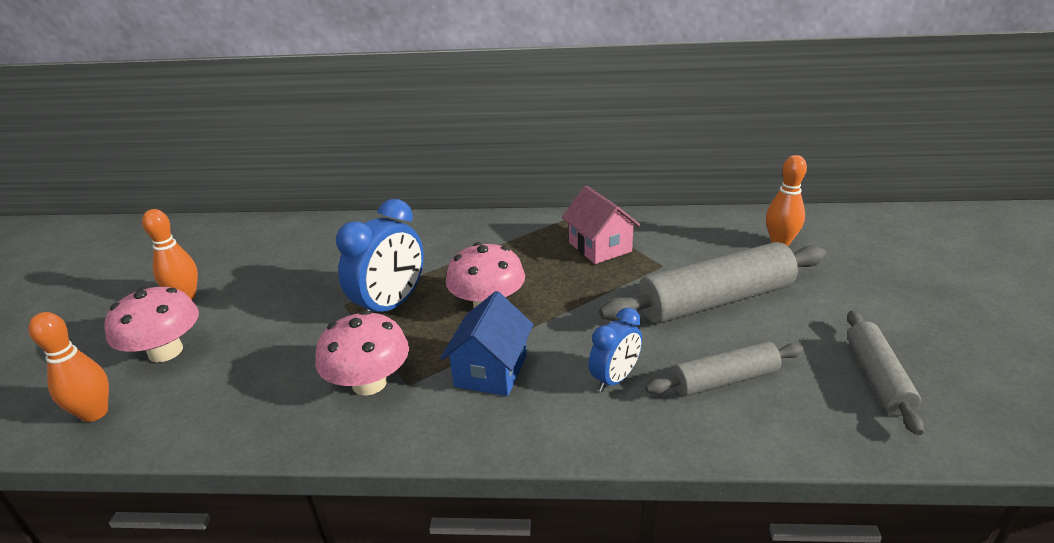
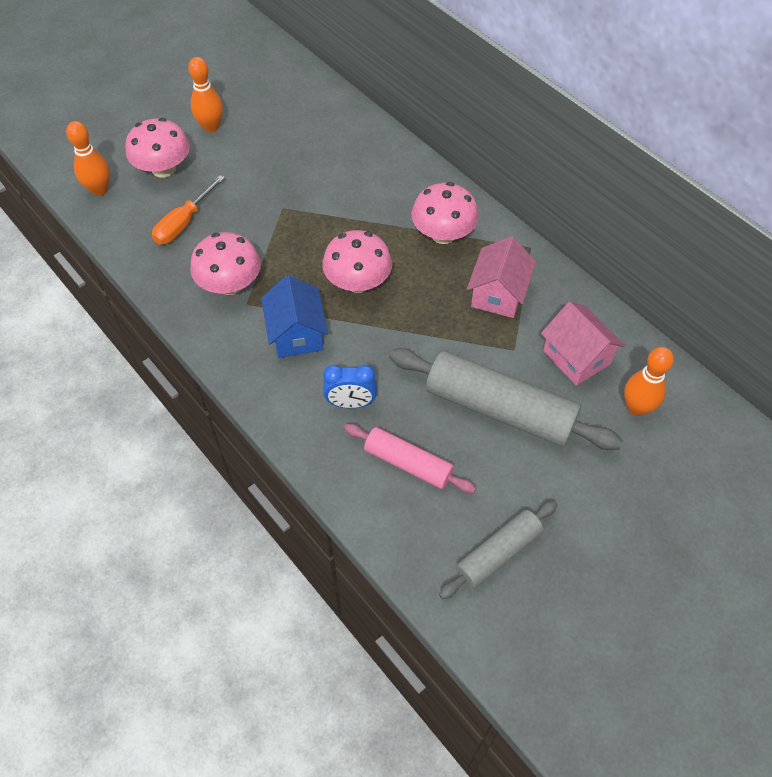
camera: 45 degrees right, 25 degrees up
(248, 374) = (183, 223): none -> orange screwdriver
(391, 306) = (305, 232): blue clock -> none
(491, 370) = (297, 334): blue house -> blue house turned 75 degrees counterclockwise
(506, 242) = (443, 234): none -> pink mushroom
(704, 244) = (576, 357): none -> pink house
(724, 379) = (408, 463): grey rolling pin -> pink rolling pin

